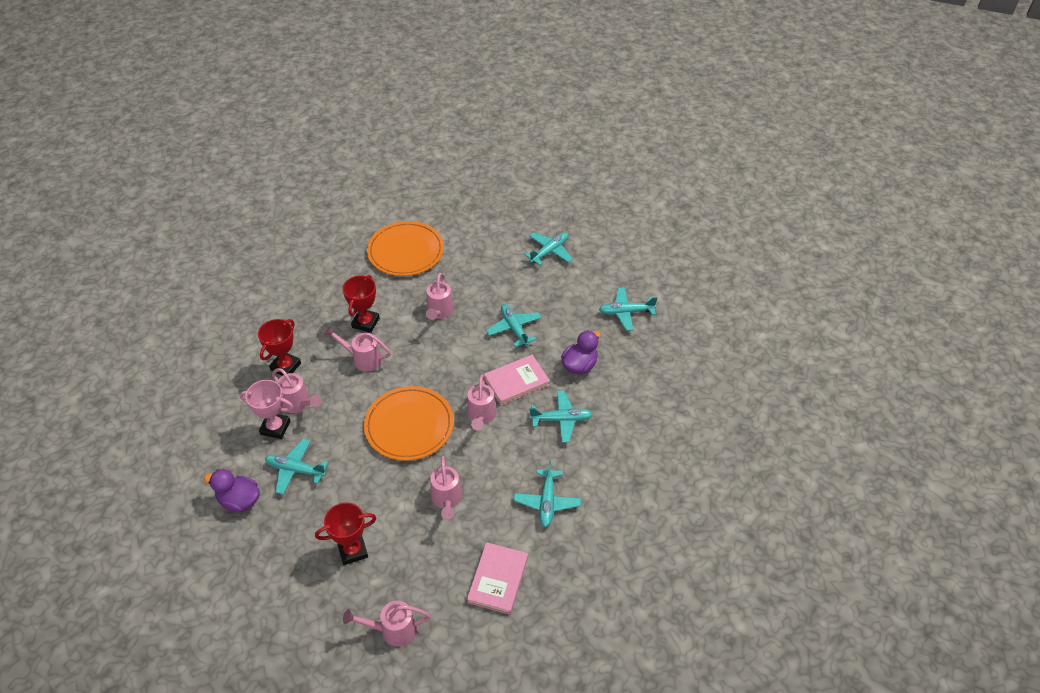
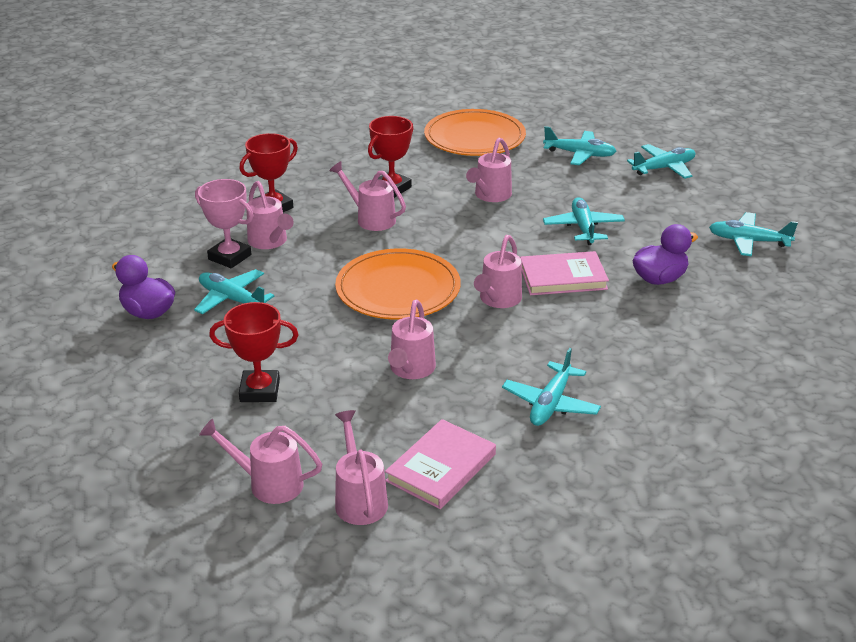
camera: 20 degrees right, 15 degrees down
(457, 623) = (359, 499): none -> pink watering can
(561, 419) = (609, 326): turquoise plane -> turquoise plane (580, 154)

